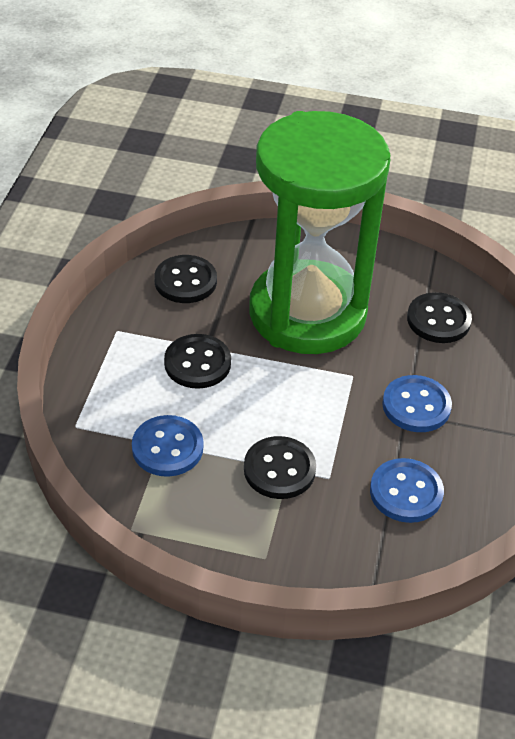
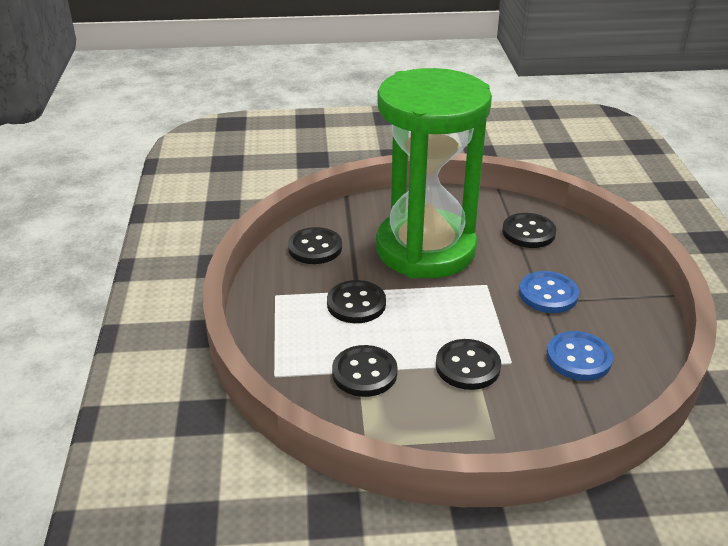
camera: 15 degrees left, 10 degrees down
(167, 448) = (364, 373): blue button -> black button

